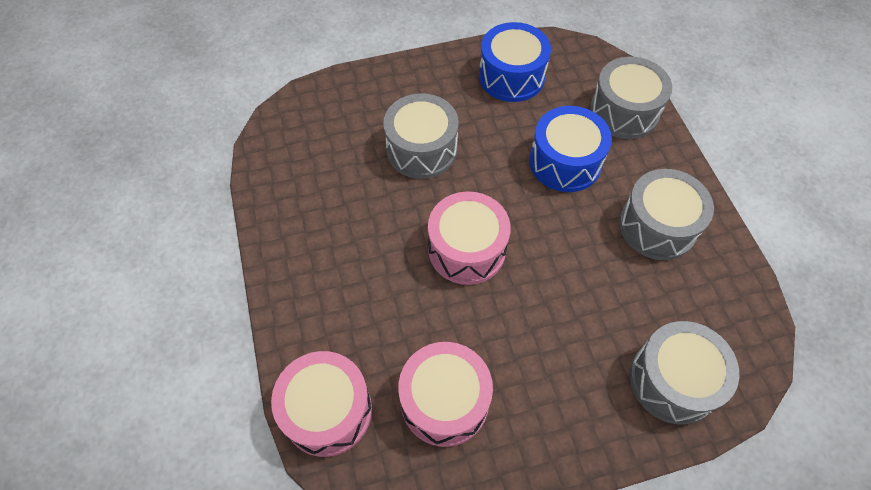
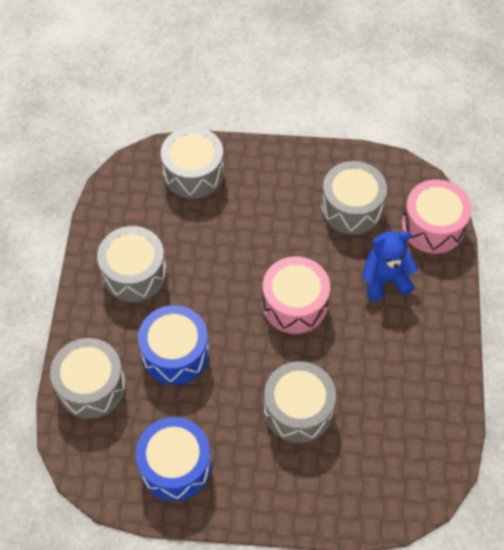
camera: 160 degrees left, 0 degrees up
(372, 313) = (385, 279): none -> blue teddy bear
(444, 401) = (351, 208): pink drum -> grey drum

